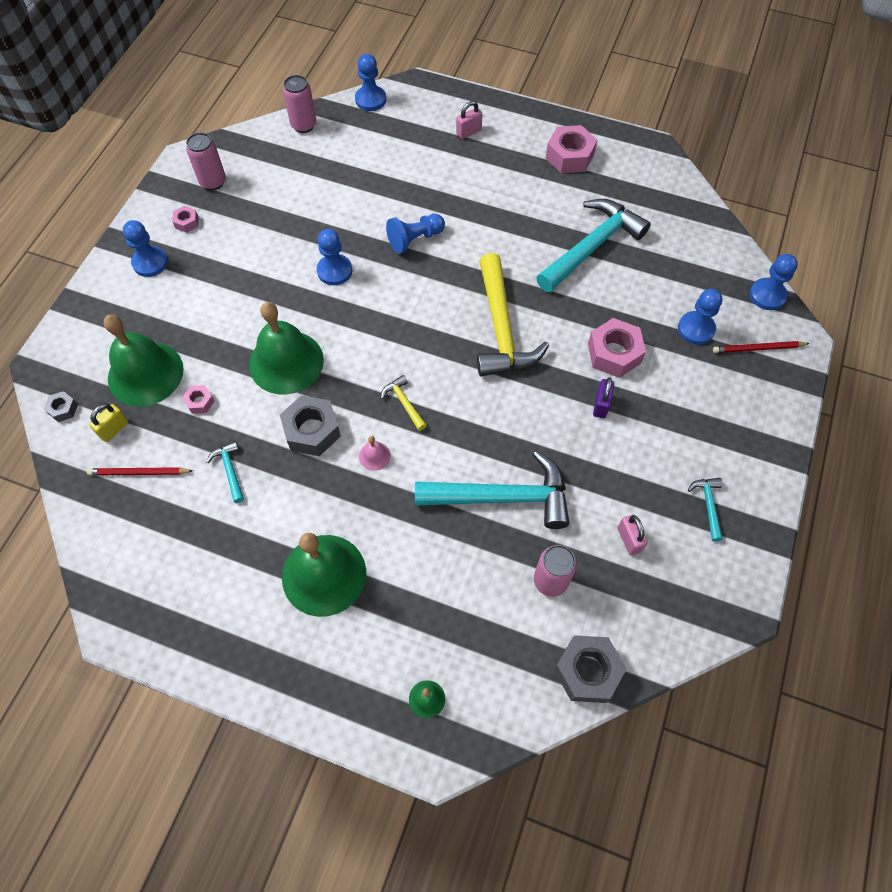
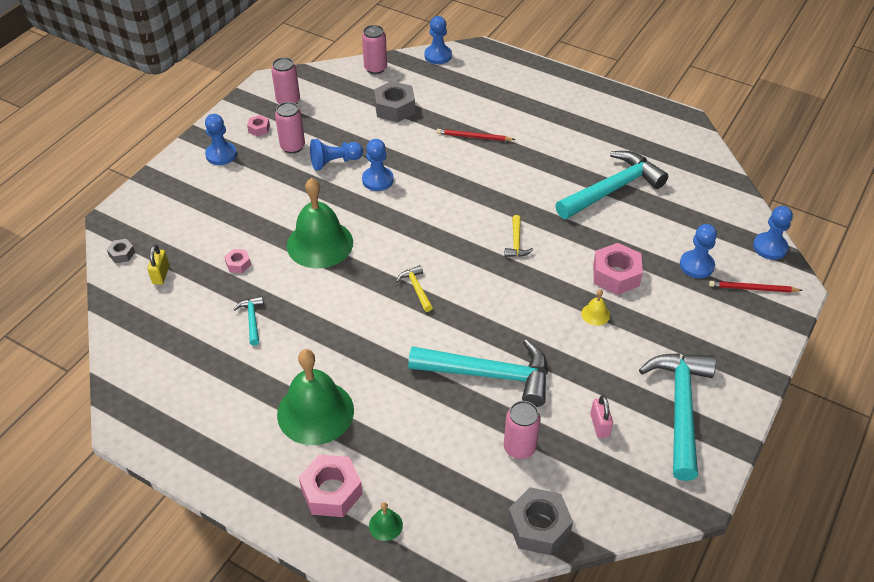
camera: 10 degrees right, 15 degrees down
(114, 429) = (161, 275): yellow padlock -> yellow padlock turned 45 degrees counterclockwise
(139, 473) = (174, 310): red pencil -> red pencil (473, 137)
(145, 373) = (197, 236): green bell -> none
(230, 241) = (292, 147): none -> pink can
(312, 431) = (330, 299): grey nut -> grey nut (394, 108)
(374, 456) = (381, 326): pink bell -> none
(415, 239) = (453, 164): blue pawn -> blue pawn (334, 162)
(468, 132) = (519, 89): pink padlock -> none
(501, 328) = (516, 242): yellow hammer -> yellow hammer, size x0.43
(569, 156) = (606, 117): pink nut -> pink nut (331, 491)
(601, 405) = (595, 314): purple padlock -> yellow bell
(708, 505) = (680, 409): turquoise hammer -> turquoise hammer, size x2.32

